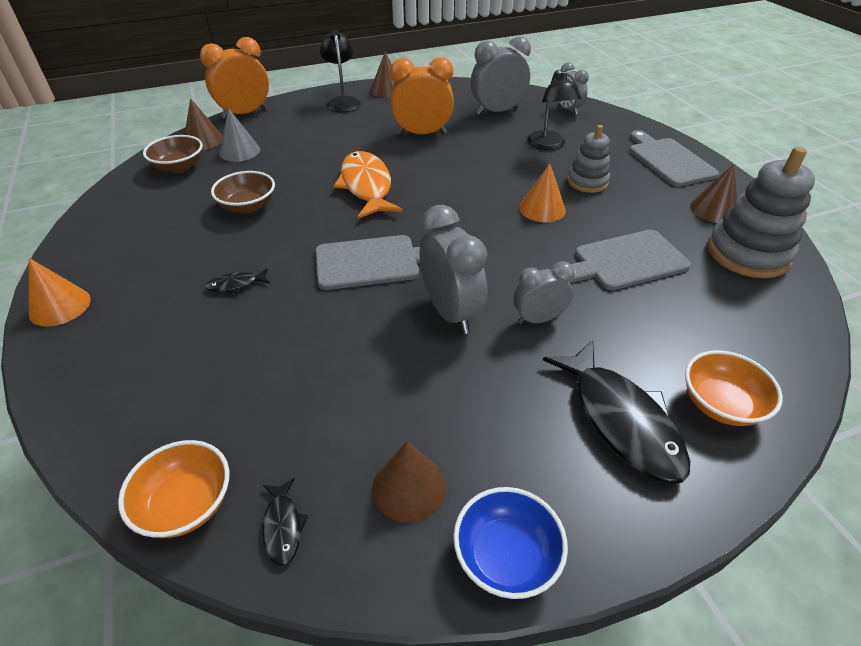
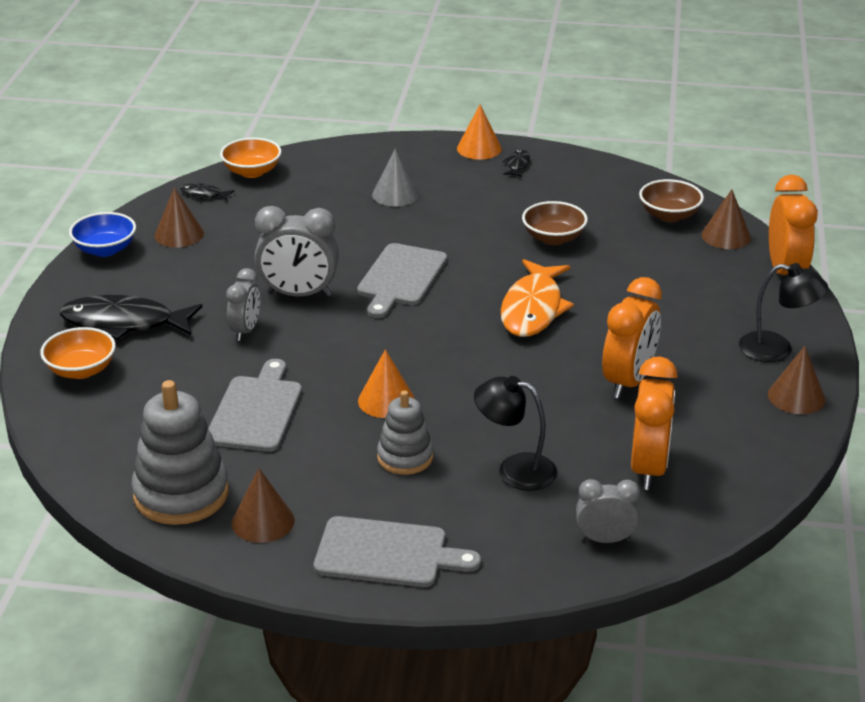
camera: 120 degrees right, 10 degrees down
(236, 285) = (434, 214): black fish -> black fish (517, 165)
(239, 151) = (680, 252): grey cone -> grey cone (395, 194)
(366, 186) = (533, 309): orange fish -> orange fish turned 90 degrees clockwise
(497, 112) = (648, 468): grey clock -> orange clock

